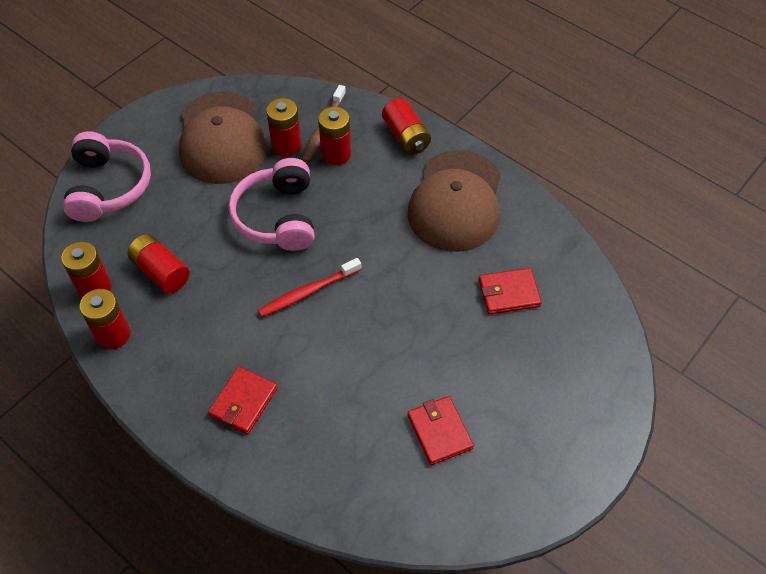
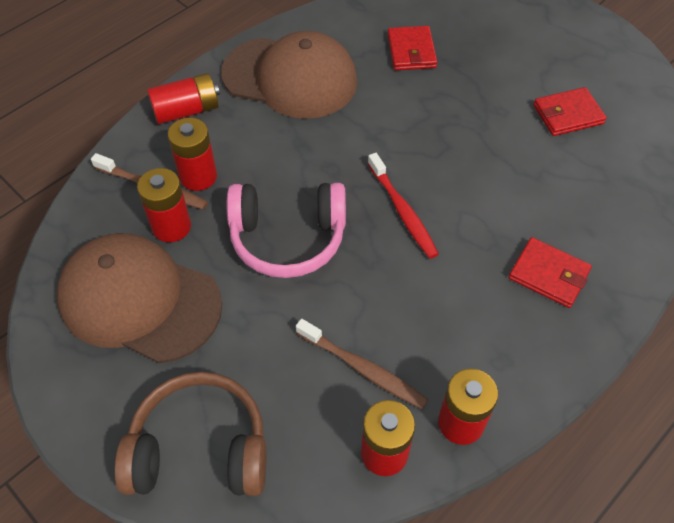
camera: 85 degrees left, 0 degrees up
(108, 187) = (200, 449): pink headphones -> brown headphones
(161, 272) = (362, 368): red battery -> brown toothbrush
(222, 138) = (139, 300): brown cap -> brown cap turned 150 degrees counterclockwise

